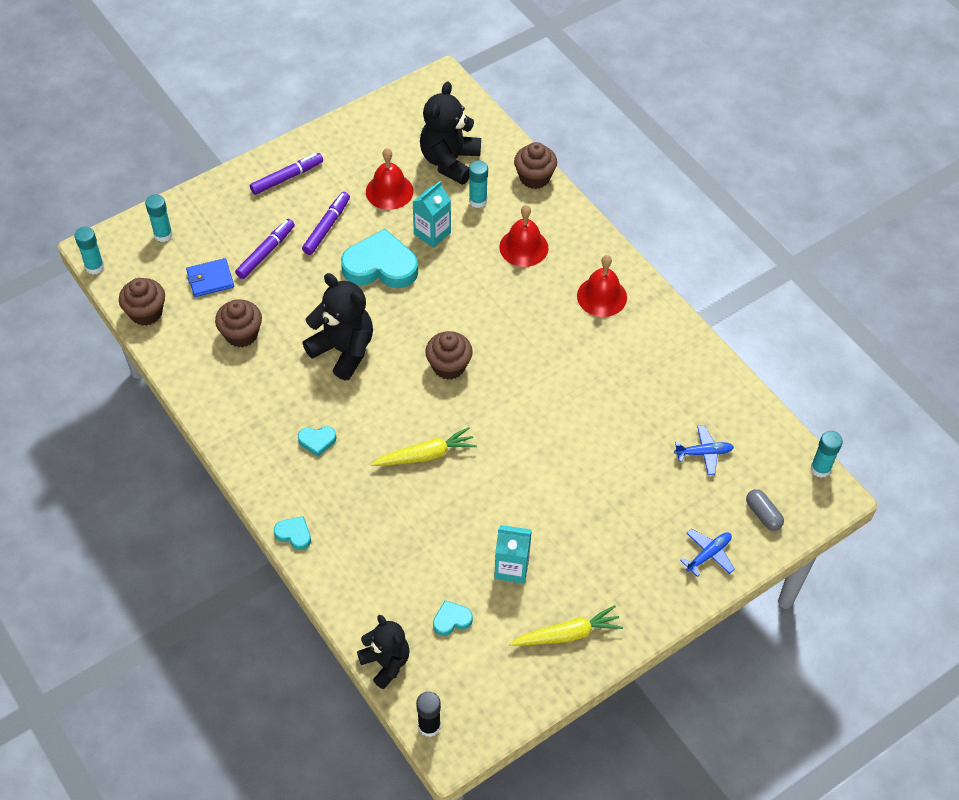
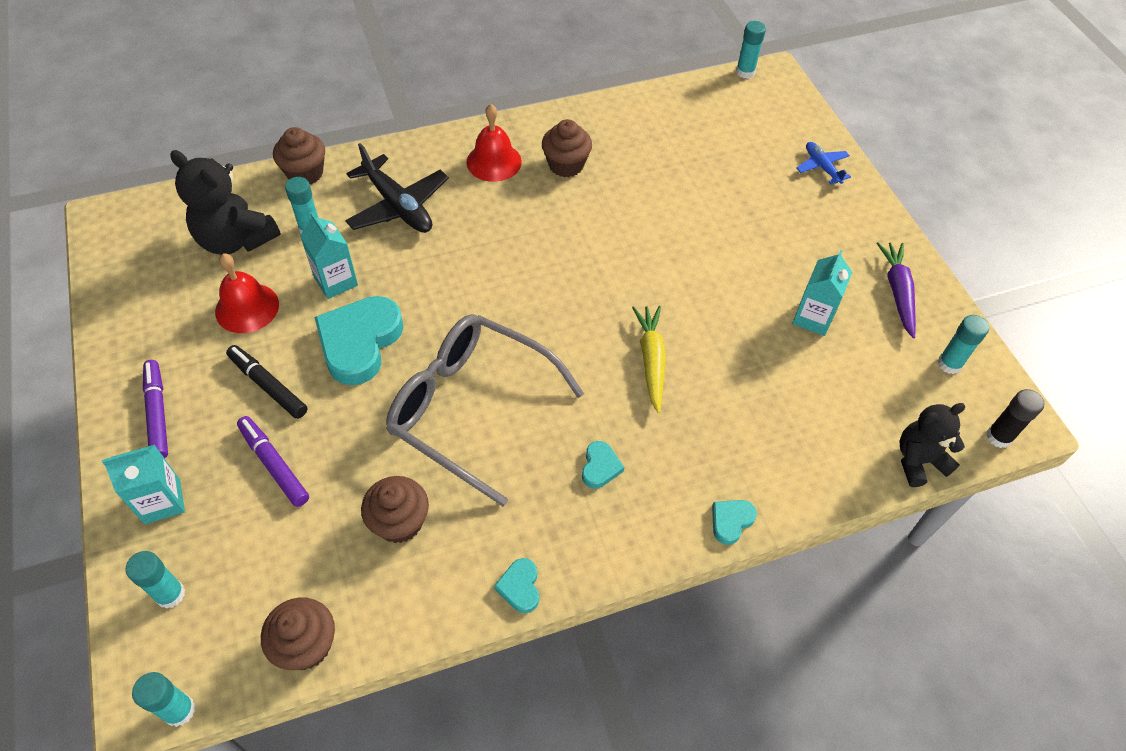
camera: 75 degrees left, 0 degrees up
(210, 279) = (287, 544): blue wallet -> none
(223, 206) = (162, 501): none -> turquoise carton
(327, 227) = (268, 385): purple marker -> black marker
(343, 350) = (472, 409): black teddy bear -> grey glasses
(449, 366) = (535, 310): brown cupcake -> brown cupcake (566, 165)
(451, 620) = (870, 386): turquoise heart -> turquoise heart (520, 587)
(497, 683) = (949, 364): none -> turquoise glue stick
(523, 247) = (398, 206): red bell -> black plane
(567, 634) = (897, 292): yellow carrot -> purple carrot
(704, 453) = (709, 140): blue plane -> none
(763, 514) = (785, 120): grey capsule -> none

